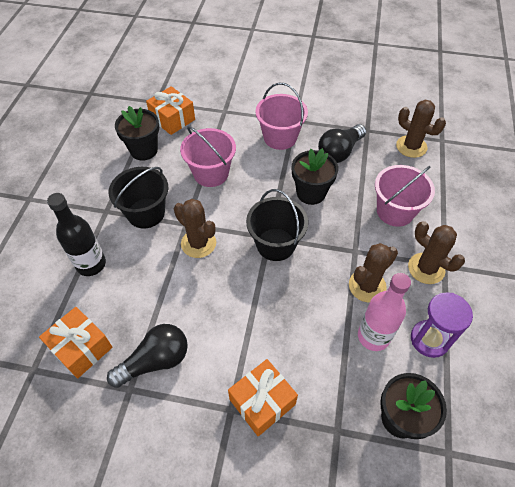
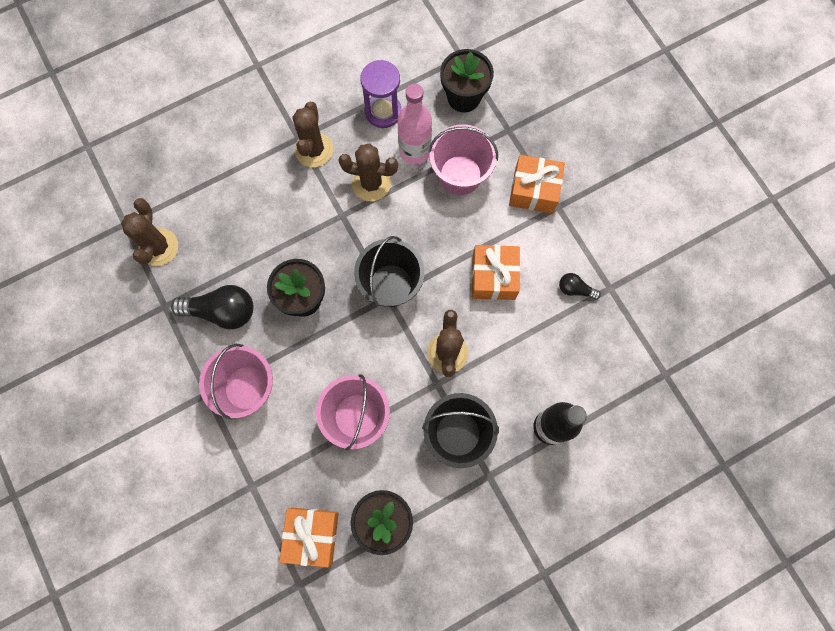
camera: 130 degrees left, 20 degrees up
(81, 348) = (618, 355): orange gift -> orange gift (493, 277)
(155, 361) = (575, 289): black light bulb -> black light bulb, size x0.52
(395, 211) = (266, 210): pink bucket -> pink bucket (460, 175)

